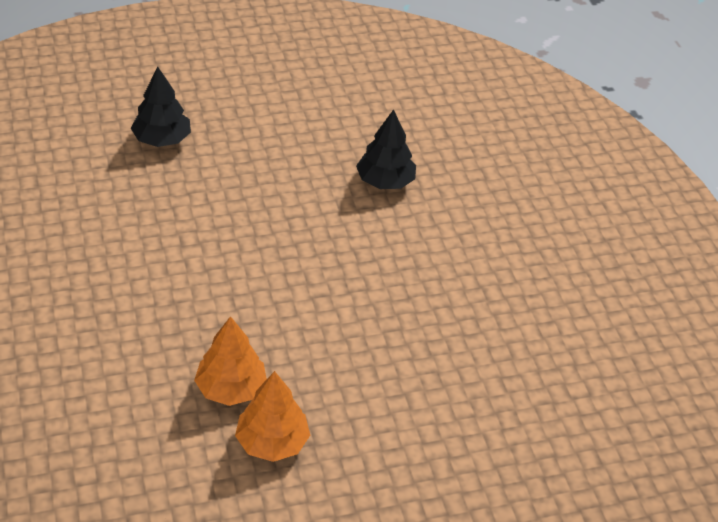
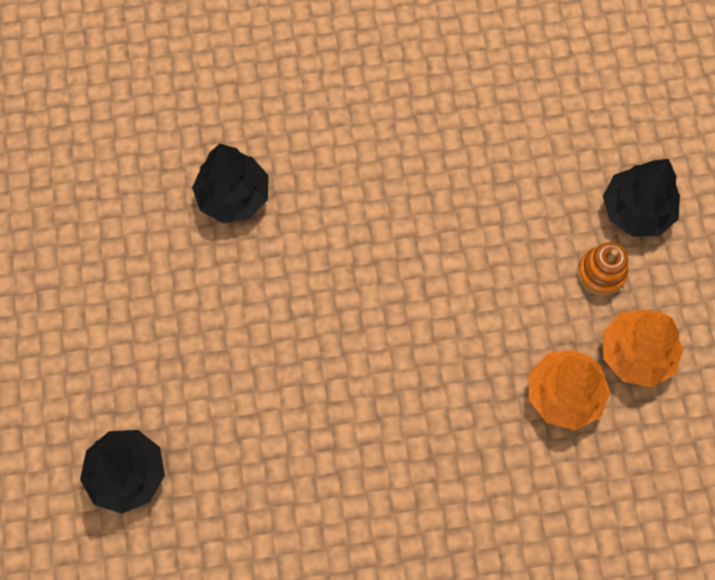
camera: 80 degrees left, 25 degrees up
(348, 417) = (601, 273): none -> orange stacking toy
(416, 446) = (636, 210): none -> black tree

